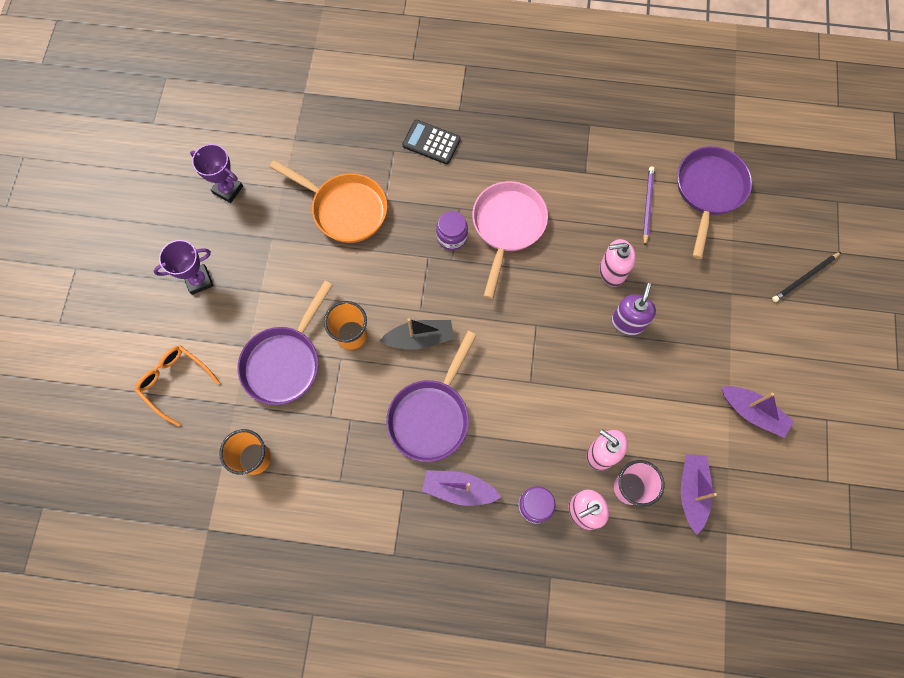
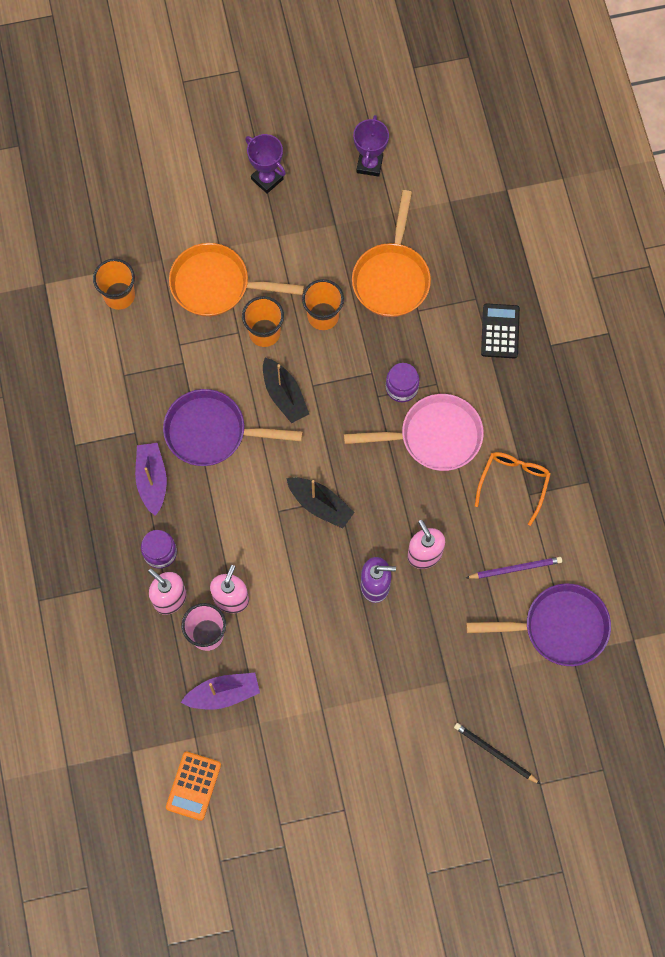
camera: 70 degrees right, 0 degrees up
(175, 382) = (164, 201): orange glasses -> orange glasses (513, 483)
(285, 362) = (217, 285): purple pan -> orange pan
(356, 278) = (323, 316): none -> orange cup
(537, 343) = (320, 505): none -> black boat
(752, 412) = (324, 733): purple boat -> none
(774, 550) = (193, 786): none -> orange calculator

